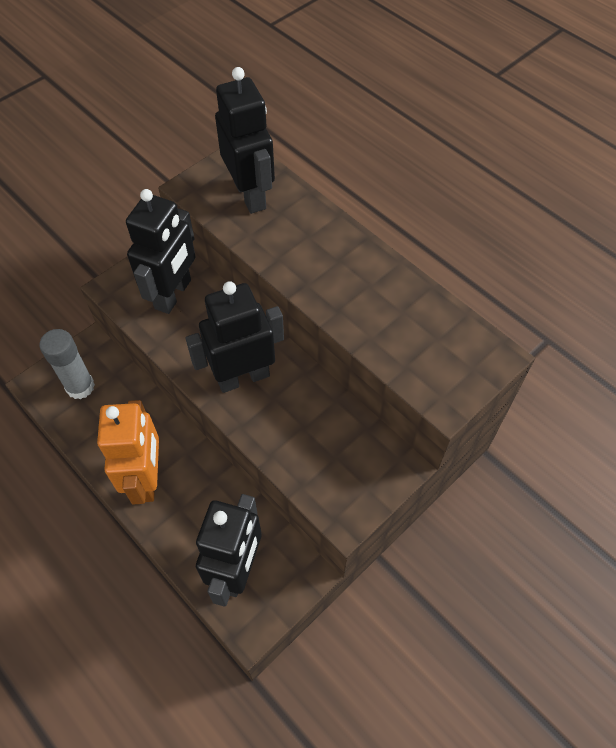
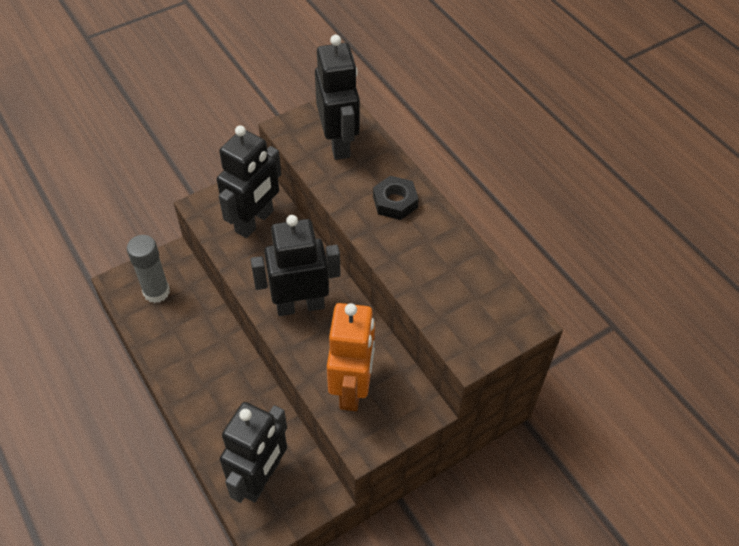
camera: 10 degrees right, 5 degrees down
(147, 479) = (198, 384): orange robot -> orange robot (352, 388)
(325, 249) = (395, 202): none -> black nut

